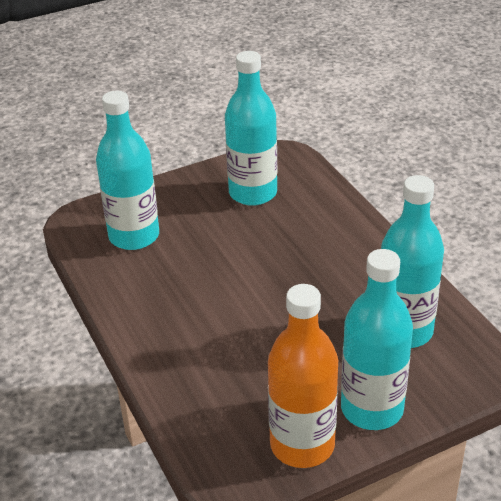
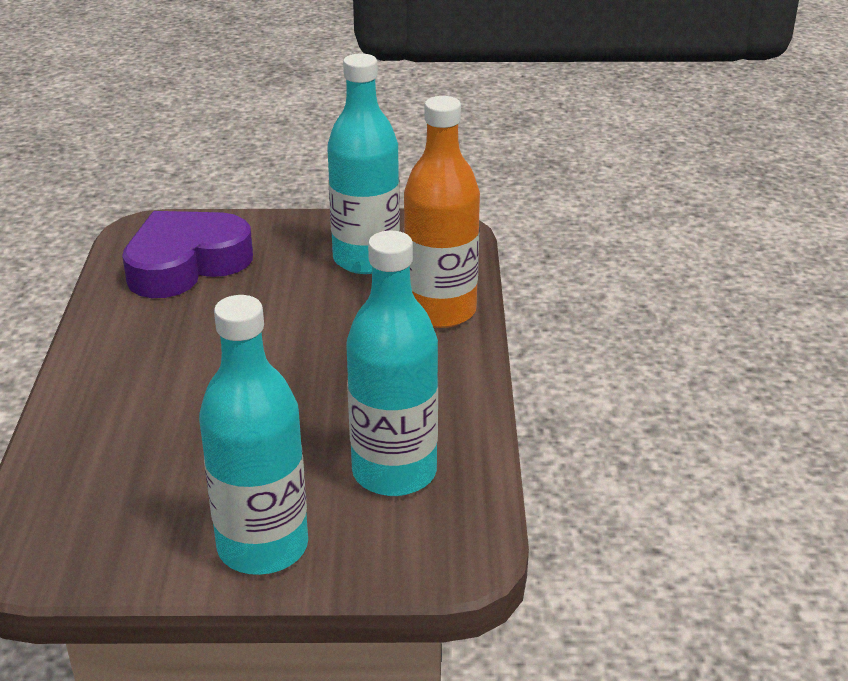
camera: 25 degrees right, 5 degrees down
(134, 236) = (186, 264): turquoise bottle -> purple heart
(302, 445) = (140, 554): orange bottle -> orange bottle (440, 311)

